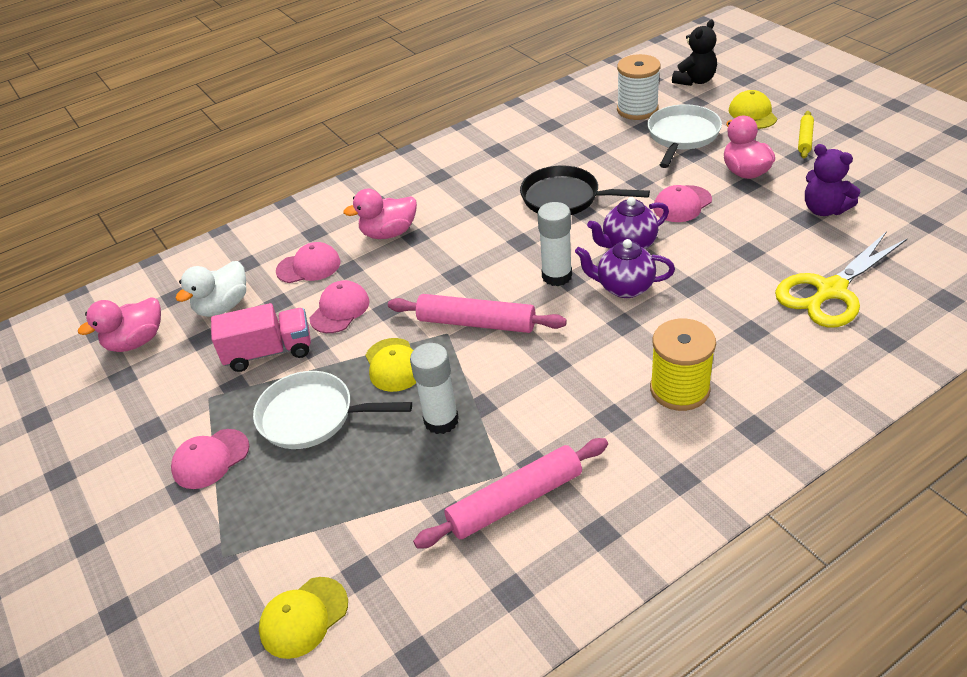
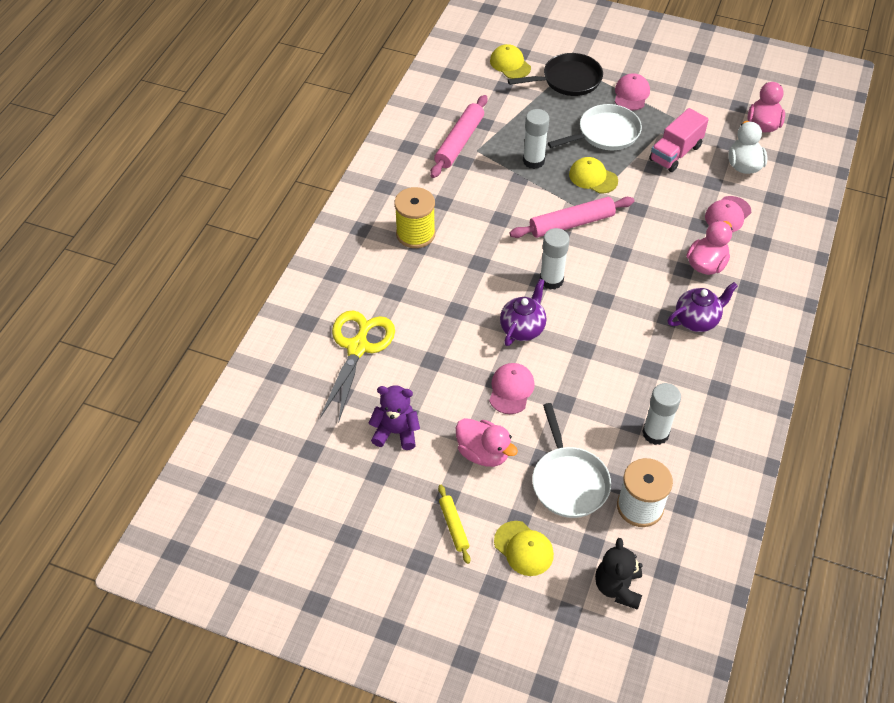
camera: 140 degrees right, 10 degrees up
(304, 617) = (510, 64): yellow cap -> yellow cap turned 45 degrees counterclockwise
(340, 310) = (667, 195): pink cap -> none
(565, 198) = (608, 356): black pan -> black pan (568, 80)
(580, 141) = (655, 433): none -> white glue stick
(624, 287) = (498, 290): purple teapot -> purple teapot (697, 320)

